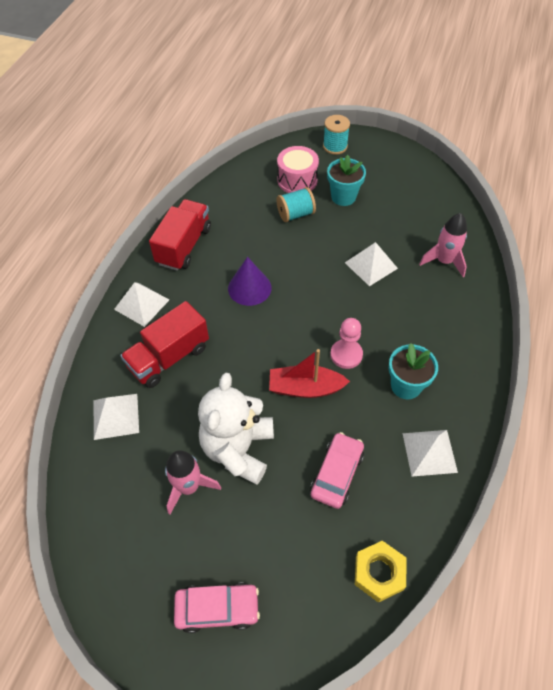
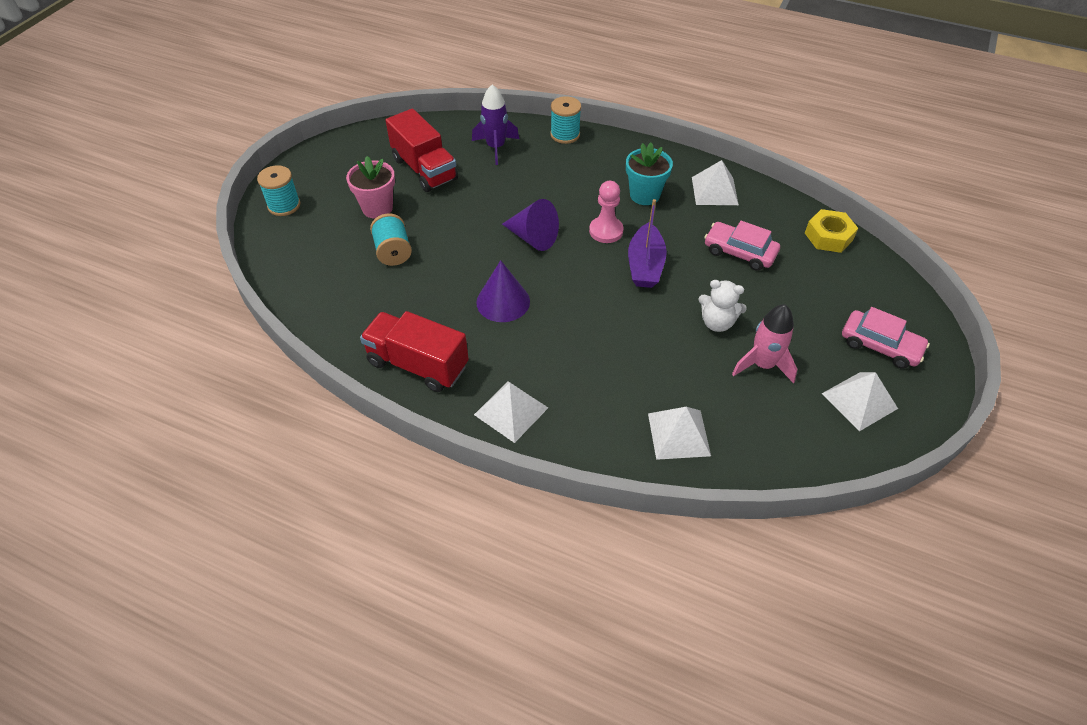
camera: 85 degrees left, 5 degrees down
(169, 357) = (597, 381): red truck -> red truck (424, 169)
(217, 608) = (880, 345): pink car -> pink car turned 120 degrees clockwise
(238, 449) = (717, 322): white teddy bear -> white teddy bear, size x0.55
(297, 180) = (333, 245): pink drum -> none
(305, 388) = (645, 265): red boat -> purple boat
(327, 300) = (533, 237): none -> purple cone
(343, 197) = (377, 208): turquoise flower pot -> pink flower pot
(371, 265) = (489, 199): white pyramid -> white pyramid (859, 401)
(444, 261) = (496, 147): pink rocket -> purple rocket
(482, 313) = (565, 134): none -> turquoise spool

